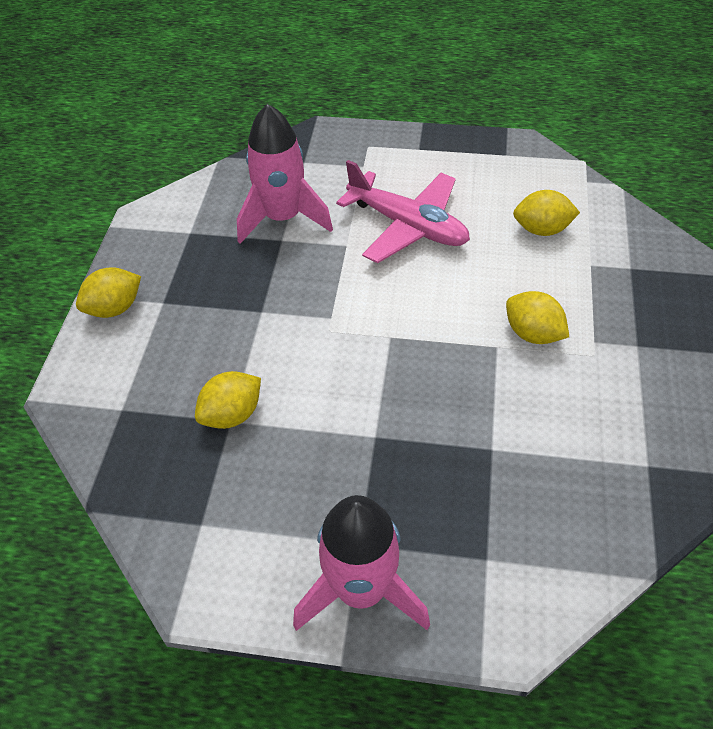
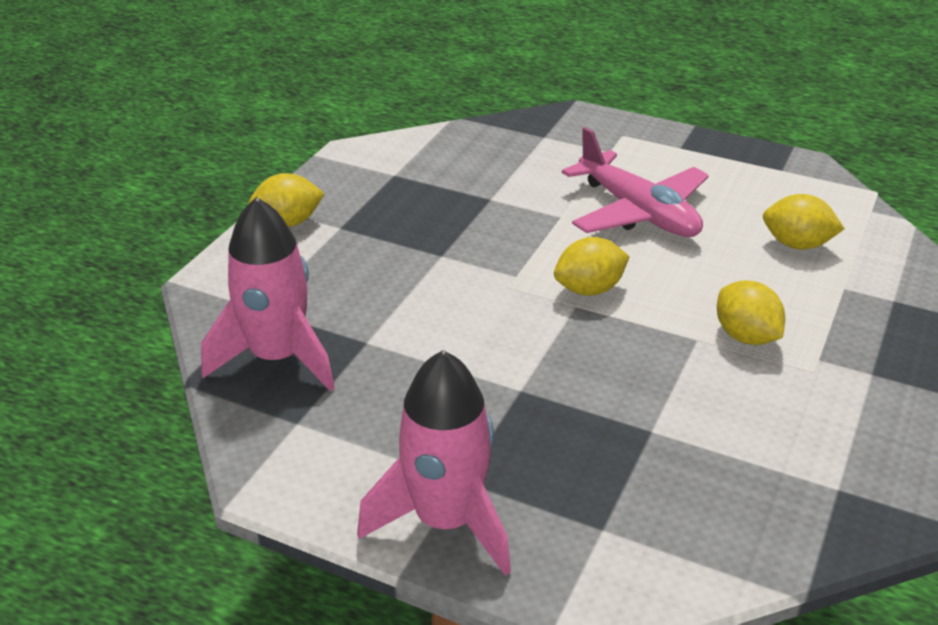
camera: 15 degrees right, 15 degrees down
(232, 414) = (371, 336): yellow lemon -> yellow lemon (589, 289)
(283, 218) = (500, 180): pink rocket -> pink rocket (277, 358)

